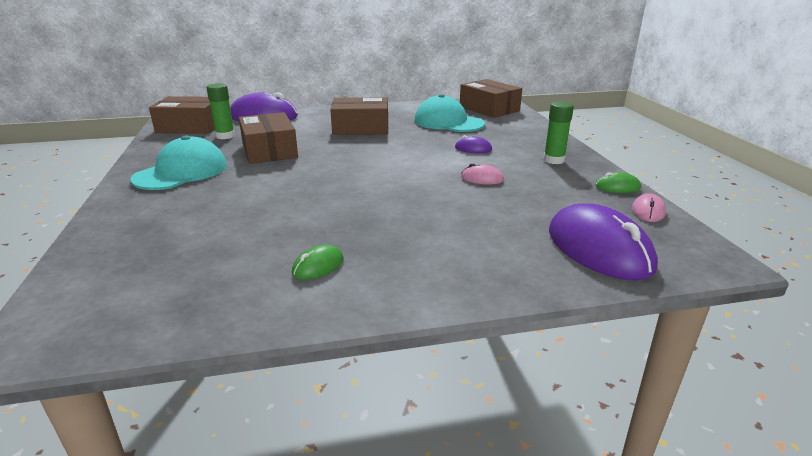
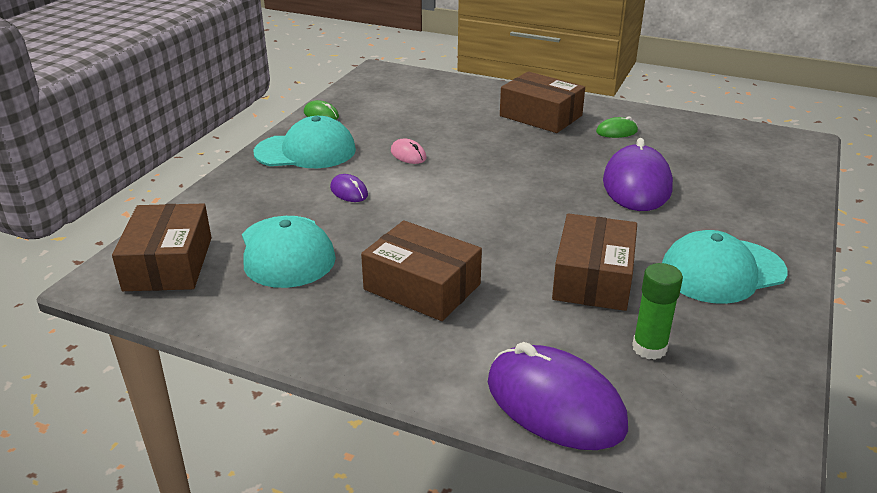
camera: 145 degrees left, 5 degrees up
(190, 127) = (713, 416): brown box -> brown box (540, 116)
(554, 160) = (306, 151): green glue stick -> turquoise cap
(598, 249) = (429, 91): purple mouse -> purple mouse (637, 185)
(648, 211) = (347, 96): pink mouse -> none

